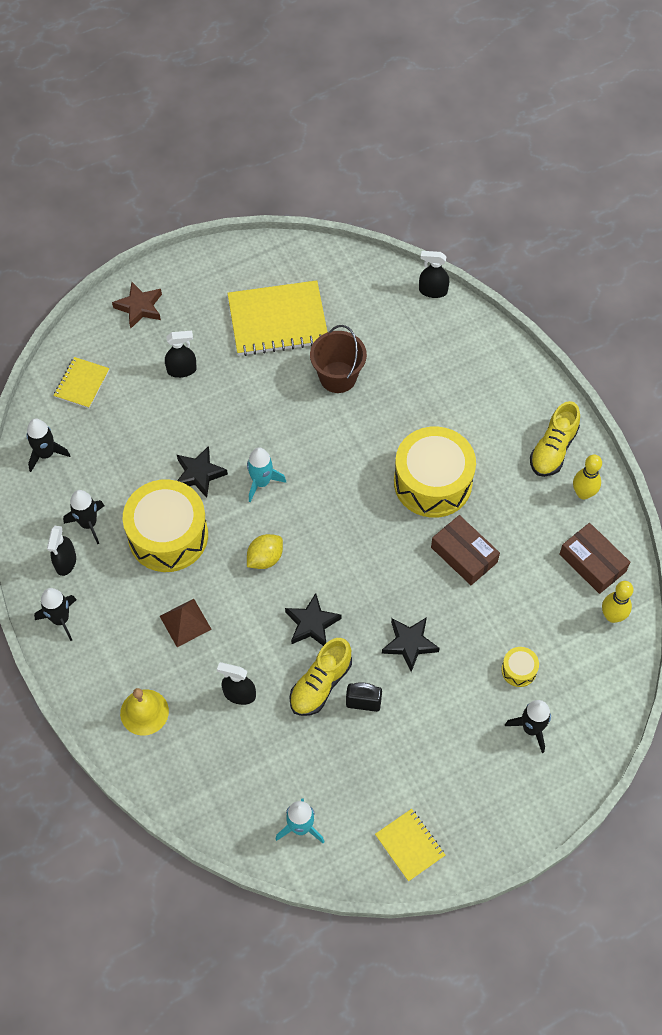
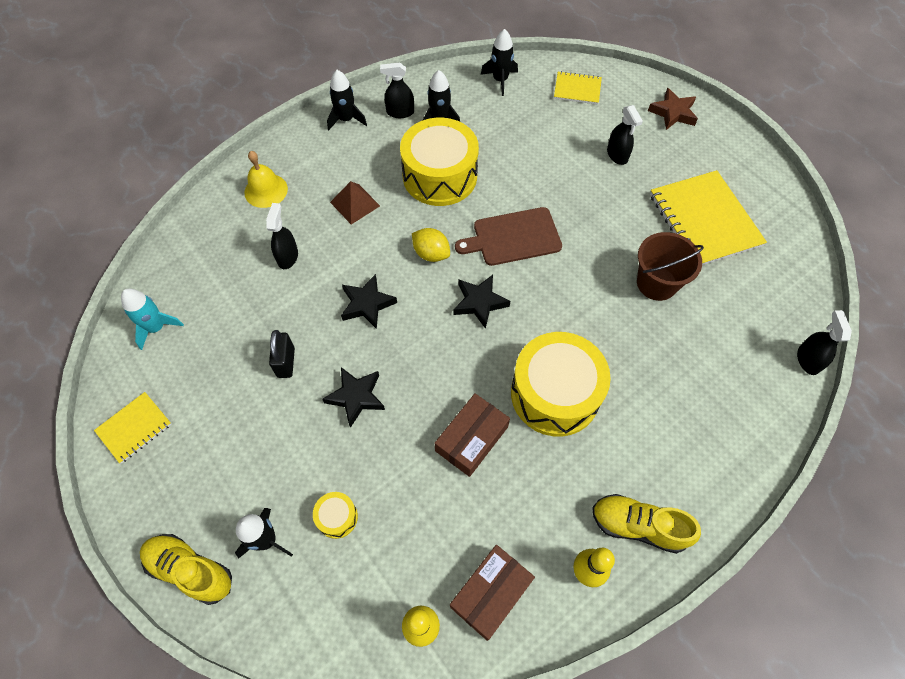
camera: 80 degrees right, 0 degrees up
(199, 474) = (509, 187): black star -> black star (479, 302)
(261, 482) = (513, 237): turquoise rocket -> brown cutting board
(320, 684) = (303, 321): yellow shoe -> yellow shoe (191, 570)

